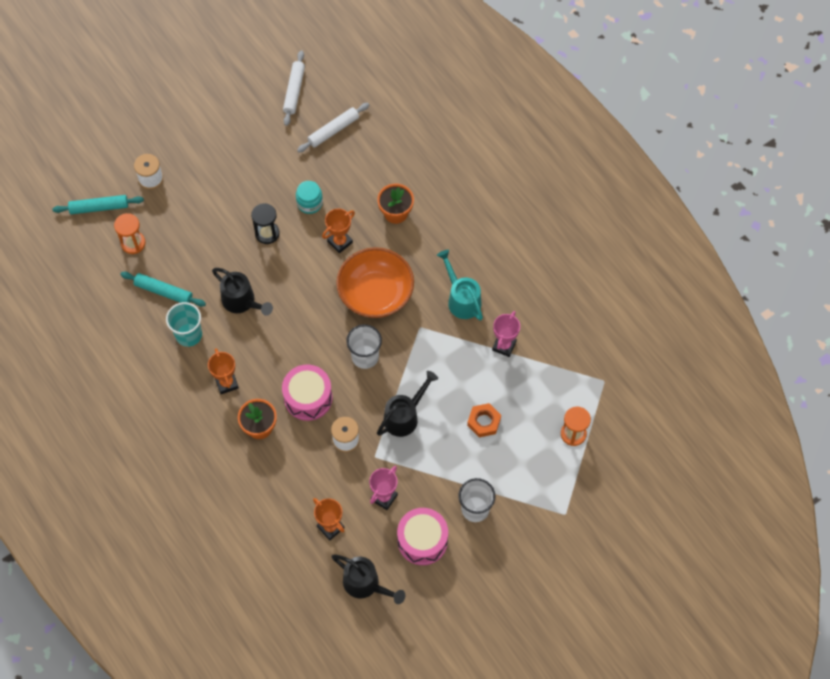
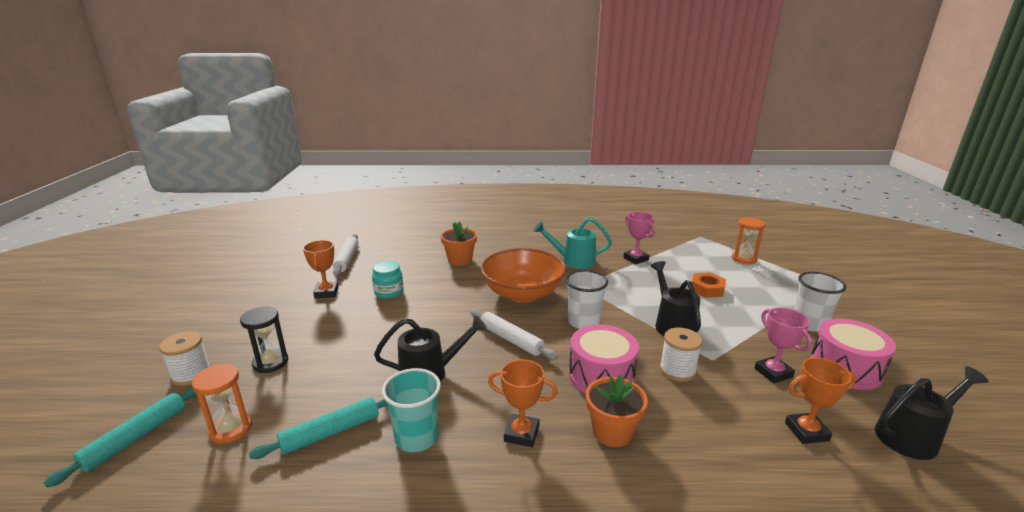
camera: 55 degrees left, 40 degrees down
(267, 233) = (380, 325): black hourglass -> black hourglass (270, 362)
(294, 91) = (282, 262): white rolling pin -> white rolling pin (511, 340)
(340, 242) = (448, 292): orange trophy -> orange trophy (326, 292)

